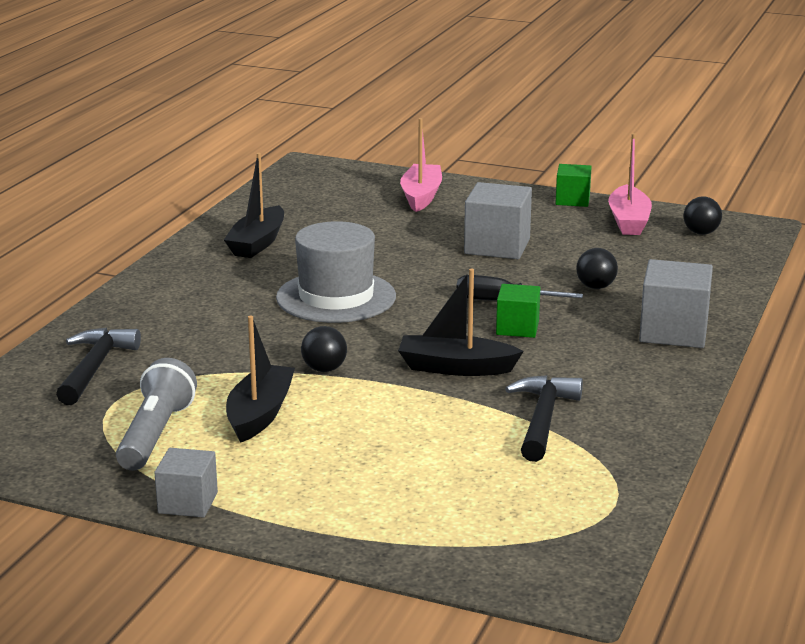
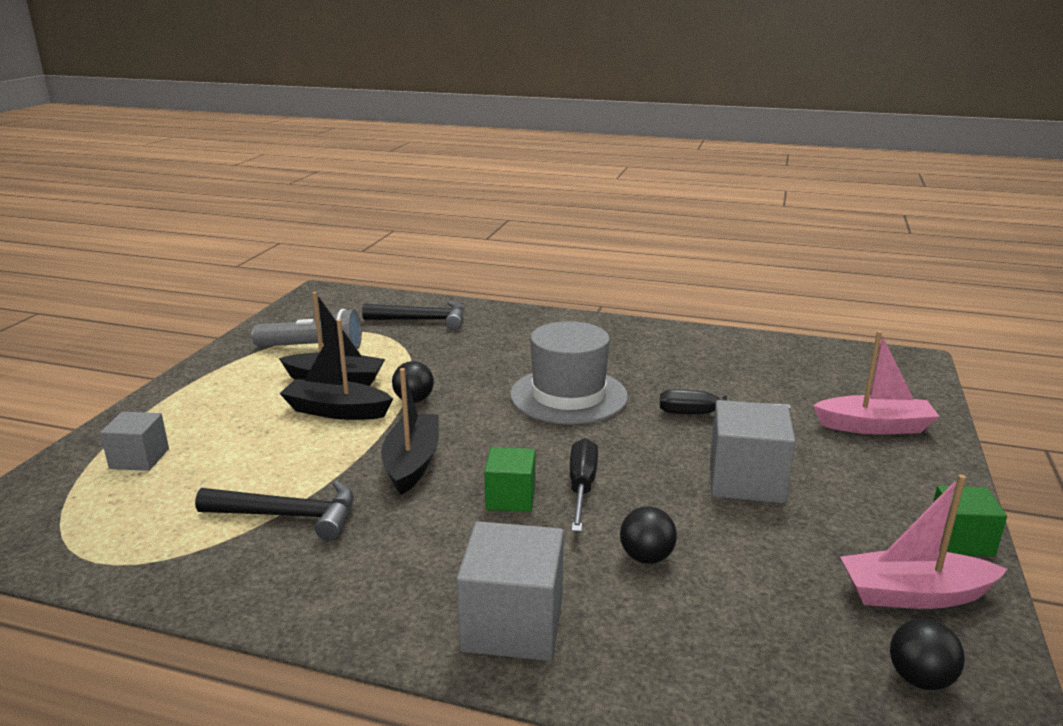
camera: 85 degrees right, 0 degrees up
(188, 503) = (208, 367): grey cube -> grey cube (139, 459)
(257, 243) = (682, 353): black boat -> black boat (336, 411)
(388, 247) = (706, 414): none -> black screwdriver

